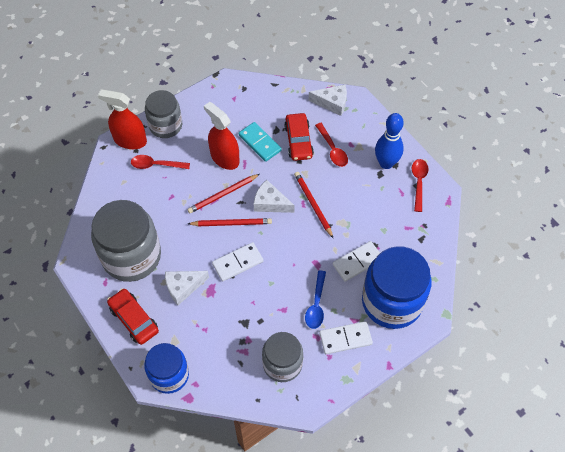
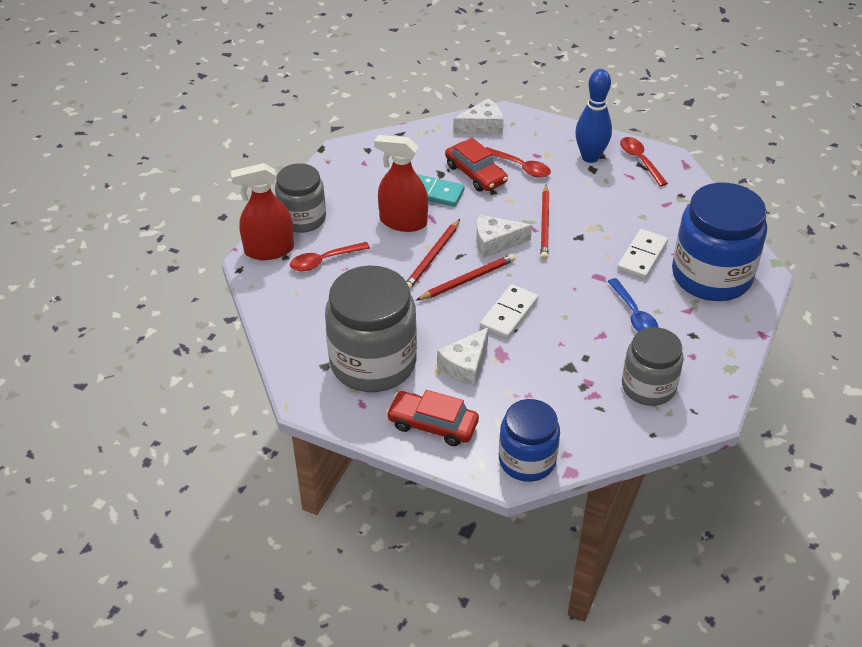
camera: 30 degrees left, 15 degrees down
(313, 204) = (545, 224): red pencil -> red pencil turned 120 degrees counterclockwise
(345, 339) = (694, 331): white domino -> none

